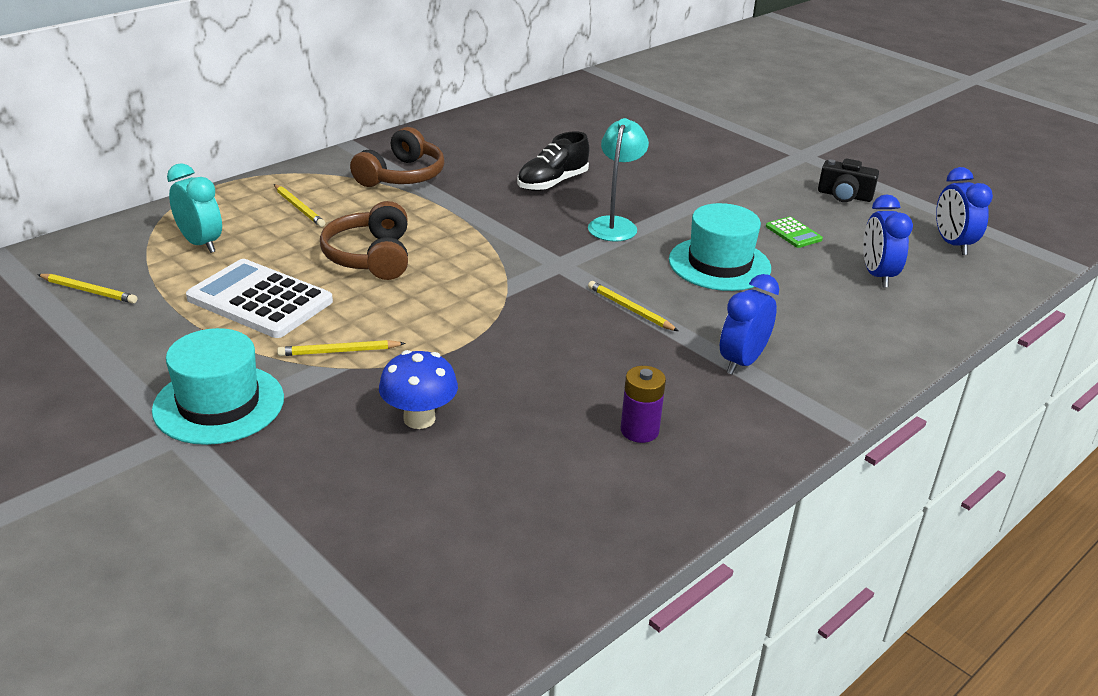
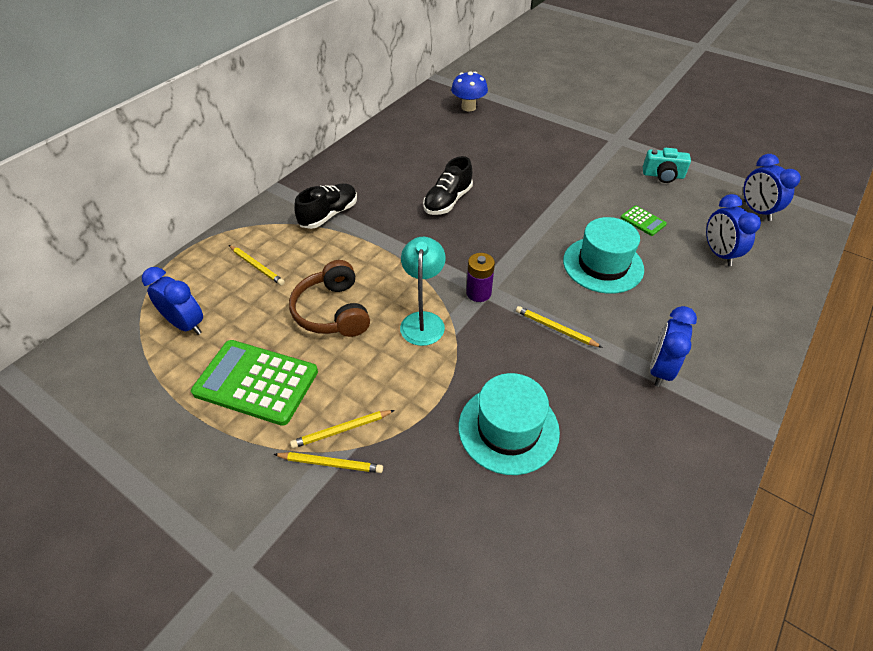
camera: 10 degrees left, 15 degrees up
(89, 291) = (103, 403): yellow pencil -> yellow pencil (331, 463)
(201, 243) = (186, 324): turquoise clock -> blue clock
(219, 404) = (258, 521): turquoise hat -> turquoise hat (508, 429)
(260, 300) = (256, 382): white calculator -> green calculator
(402, 176) = (329, 215): brown headphones -> black shoe
(419, 419) = (434, 497): blue mushroom -> blue mushroom (468, 107)
(615, 224) = (510, 237): turquoise lamp -> turquoise lamp (423, 321)
(639, 431) = (613, 468): purple battery -> purple battery (478, 293)
(844, 196) = (663, 175): black camera -> turquoise camera

